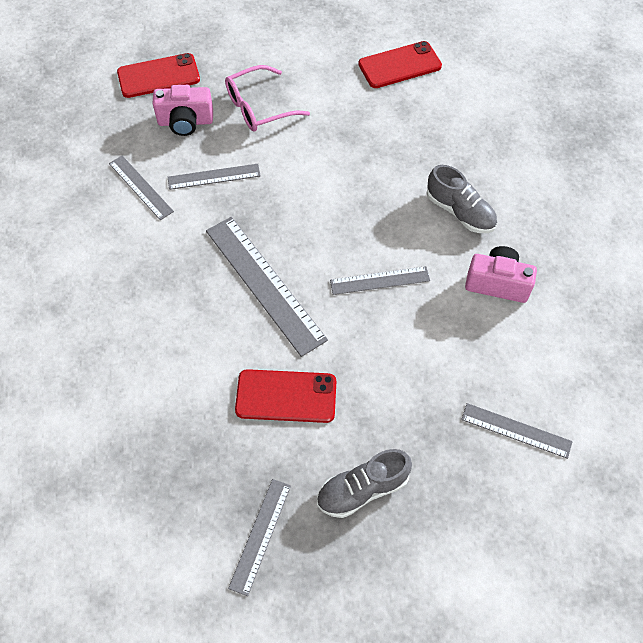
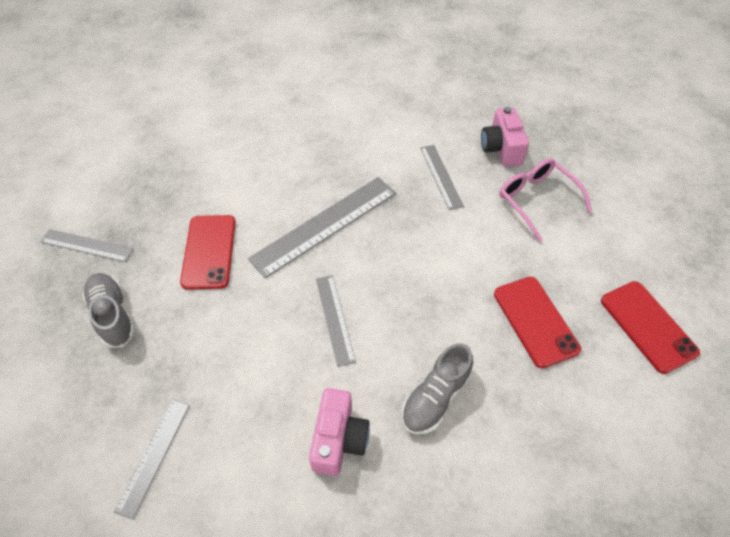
camera: 85 degrees right, 5 degrees down
(140, 187) = (419, 130): grey ruler -> none
(158, 76) = (551, 123): red phone -> red phone (535, 321)

